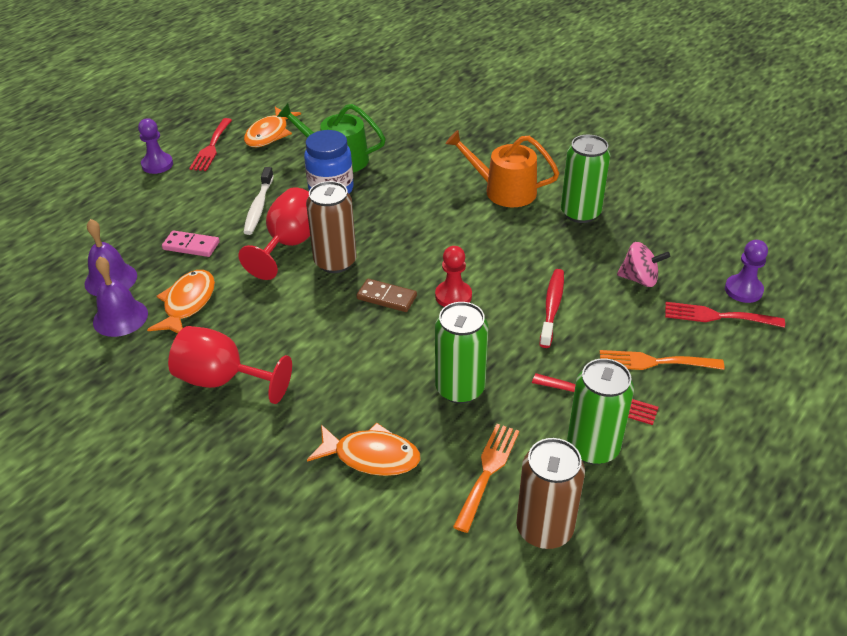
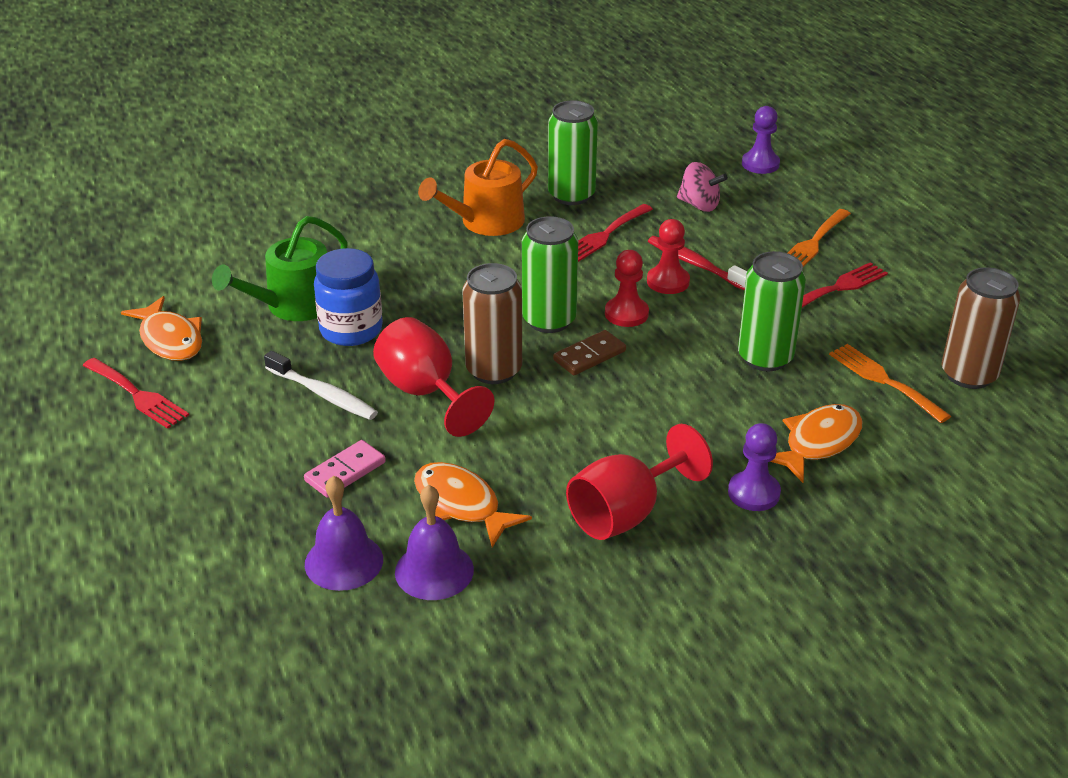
camera: 60 degrees left, 5 degrees down
(157, 164) = (118, 454): purple pawn -> purple pawn (753, 493)
(514, 301) = (668, 282): none -> red pawn
(593, 447) = (892, 314): green can -> green can (549, 320)
(639, 279) = (699, 205): pink spinning top -> pink spinning top turned 75 degrees clockwise
(717, 316) = (782, 190): red fork -> red fork (604, 235)

